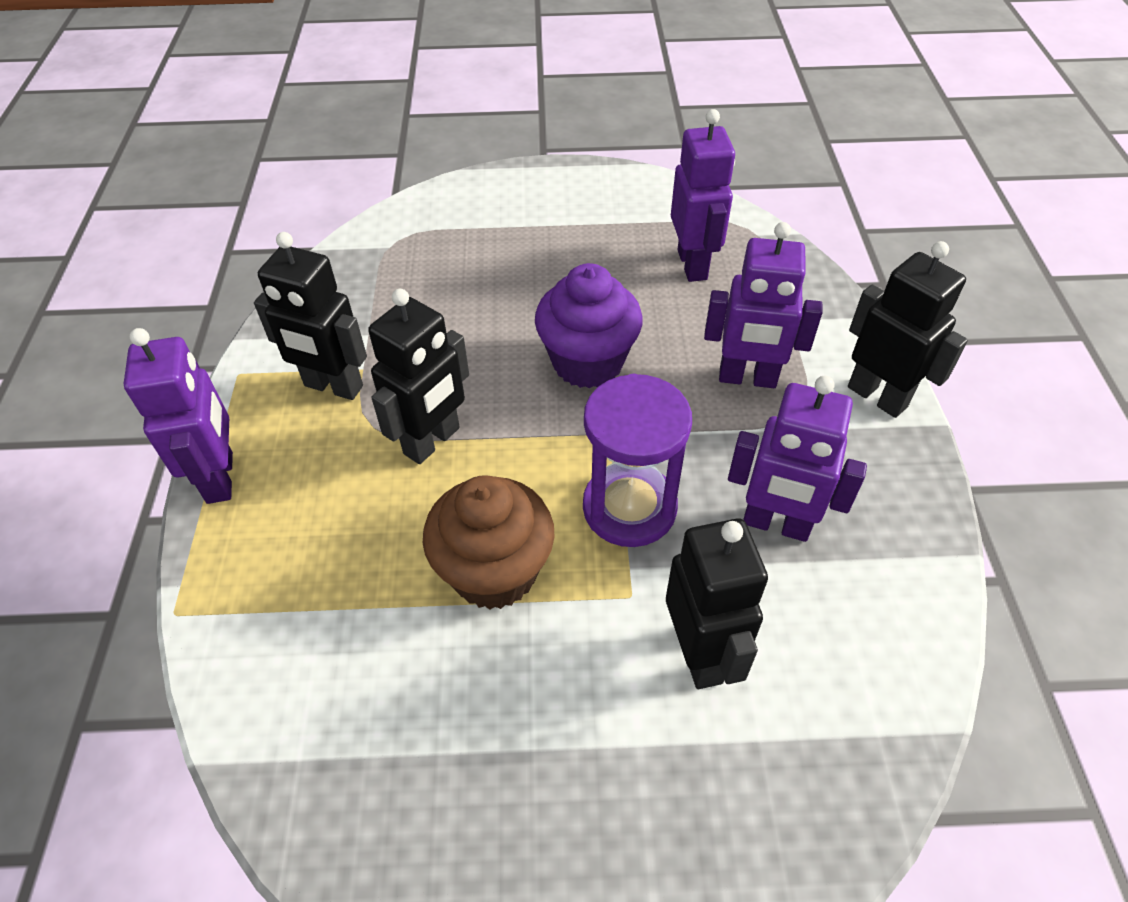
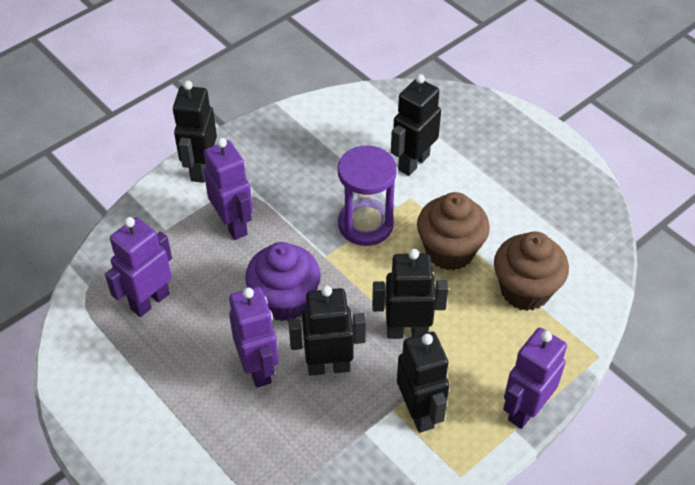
camera: 130 degrees left, 0 degrees up
(345, 612) = (525, 290): none -> brown cupcake
(467, 350) = (328, 366): none -> black robot
(776, 524) = (322, 169): purple robot -> purple robot (258, 368)

